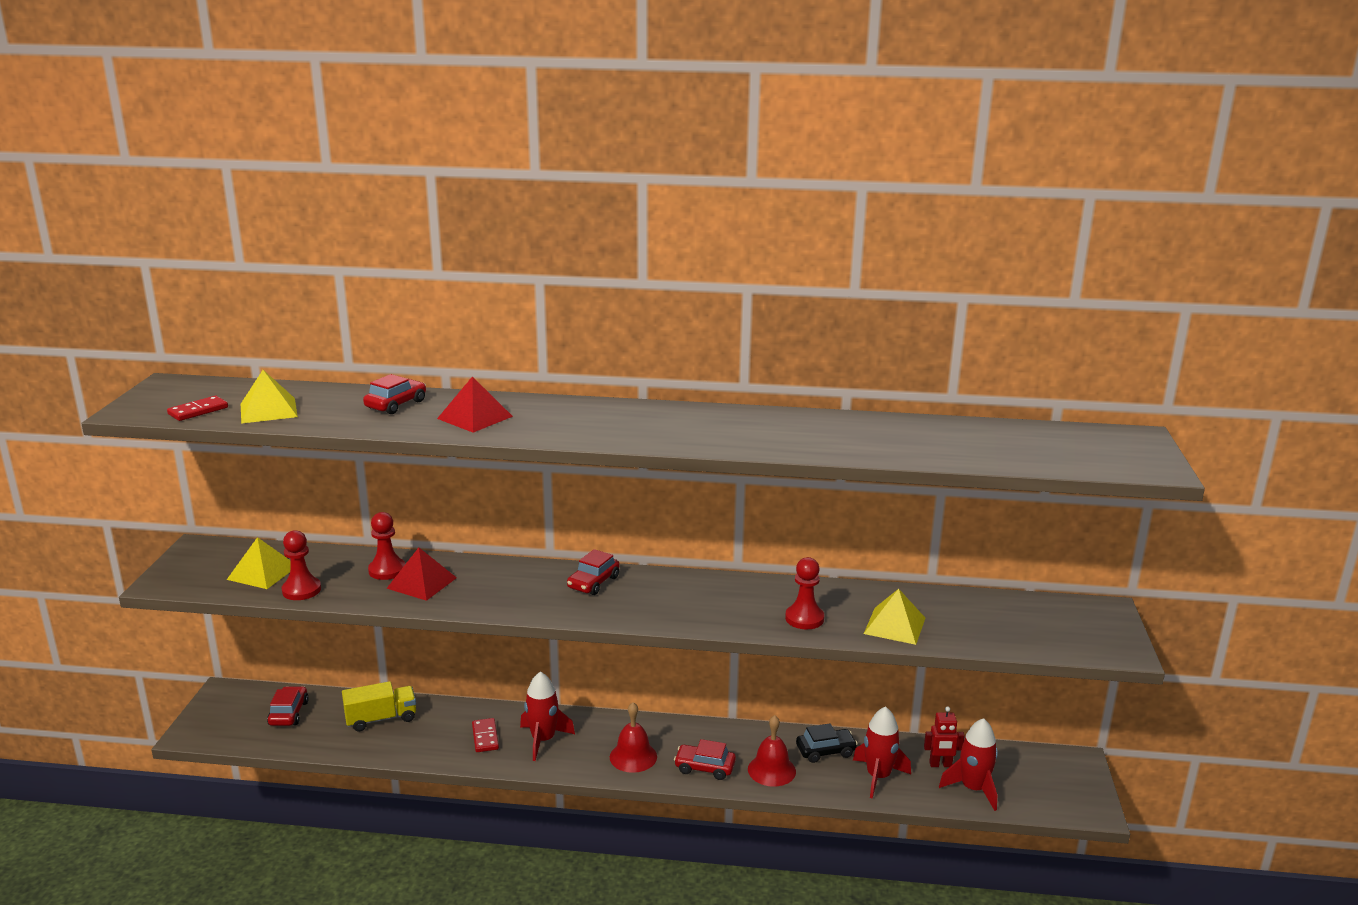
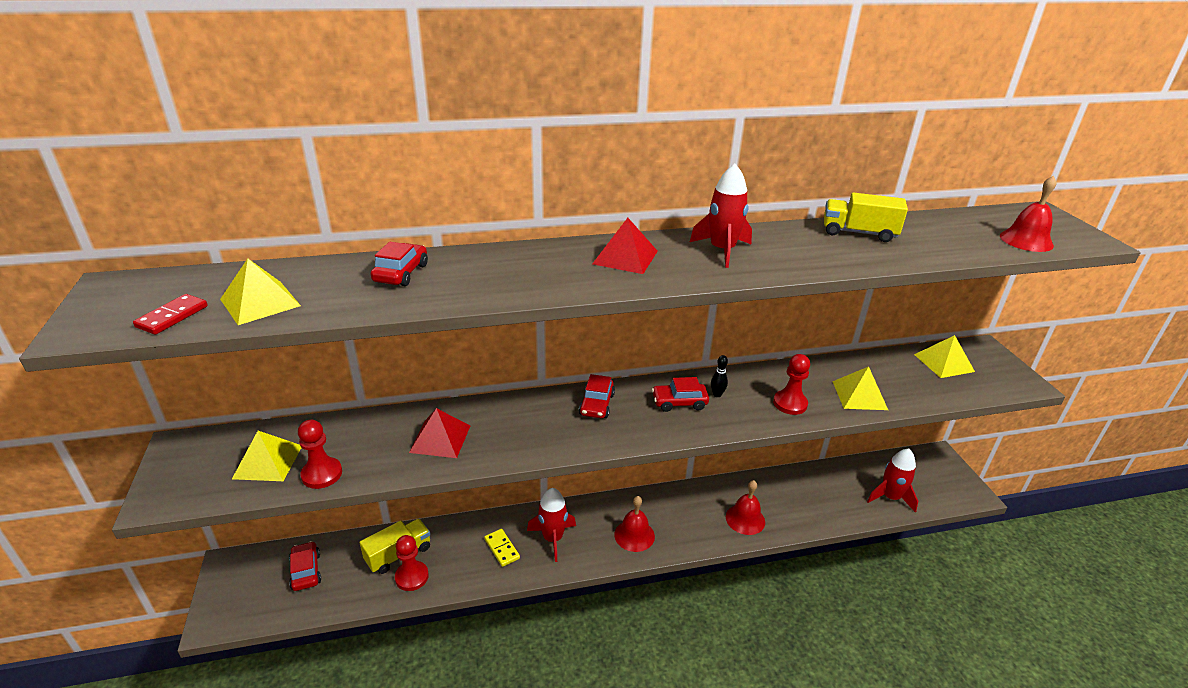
camera: 20 degrees left, 10 degrees up
(387, 570) = (397, 431): red pawn -> red pawn (412, 577)
(475, 417) = (496, 276): red pyramid -> red pyramid (625, 257)
(485, 737) = (502, 549): red domino -> yellow domino
(704, 768) = (695, 531): red car -> red car (679, 402)
(729, 596) = (717, 394): none -> black bowling pin
(825, 751) = (773, 491): black car -> none
(878, 777) = (822, 504): red rocket -> red rocket (722, 250)
(880, 428) = (858, 233): none -> yellow truck
(940, 765) = (856, 482): red robot -> none
(1035, 614) = (944, 363): none -> yellow pyramid
(1071, 459) = (1026, 240): none -> red bell

